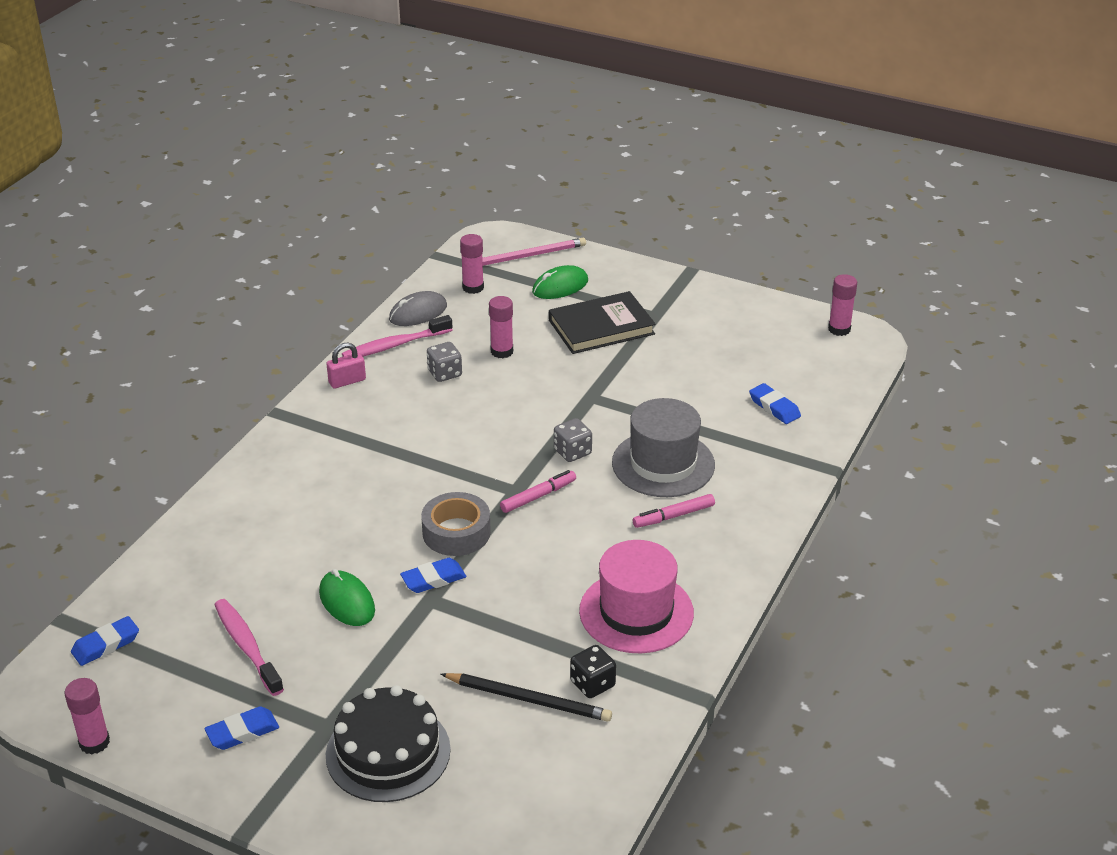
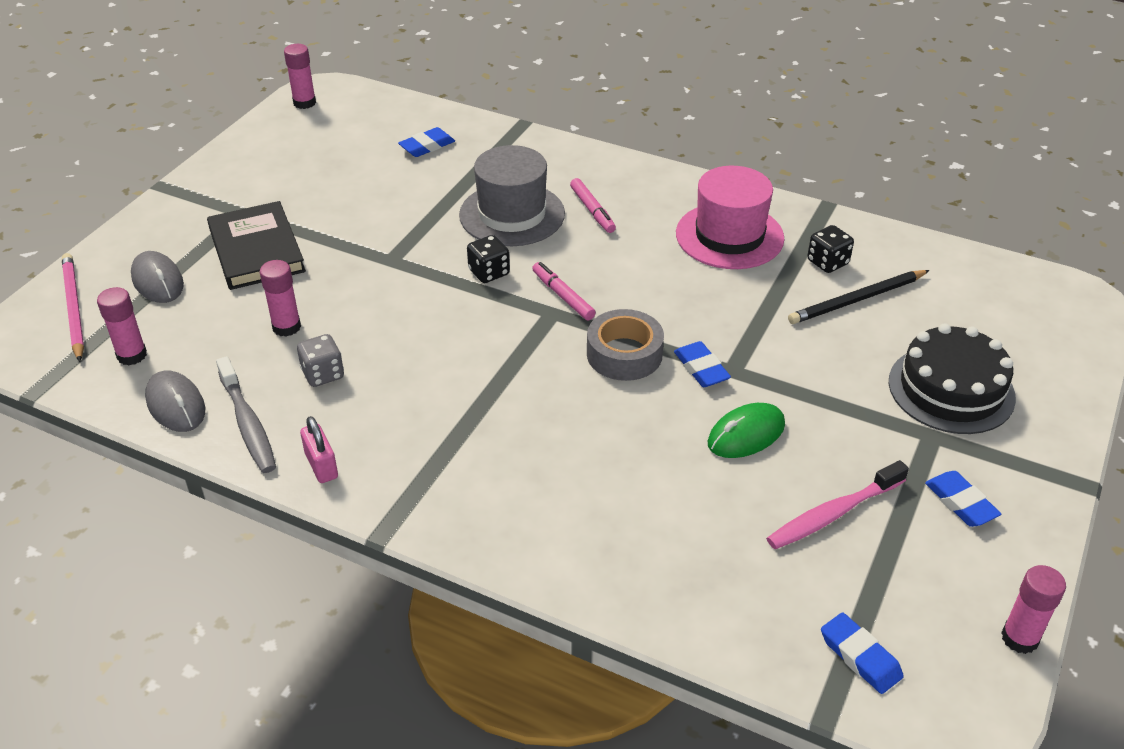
camera: 90 degrees left, 5 degrees up
(394, 345) = (248, 424): pink toothbrush -> grey toothbrush
(529, 699) = (857, 300): black pencil -> black pencil turned 135 degrees counterclockwise
(560, 286) = (157, 281): green mouse -> grey mouse
(572, 452) = (489, 272): grey dice -> black dice

